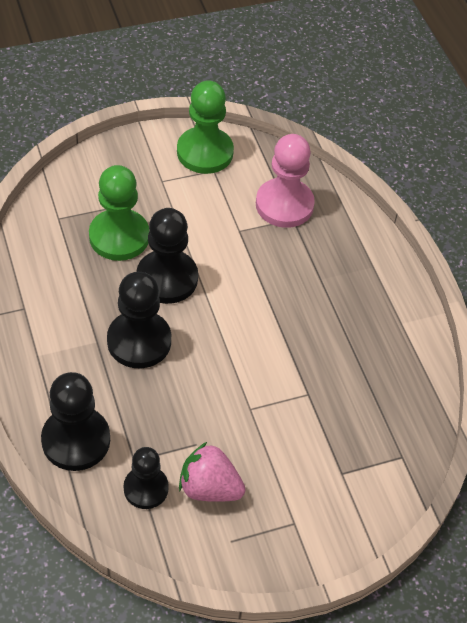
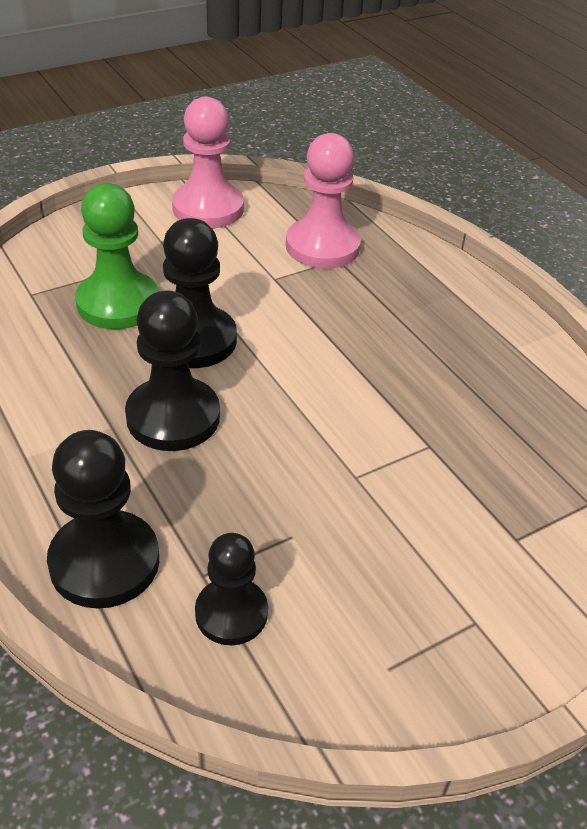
camera: 10 degrees left, 10 degrees down
(205, 152) = (208, 208): green pawn -> pink pawn
(209, 488) = (330, 594): pink strawberry -> none

